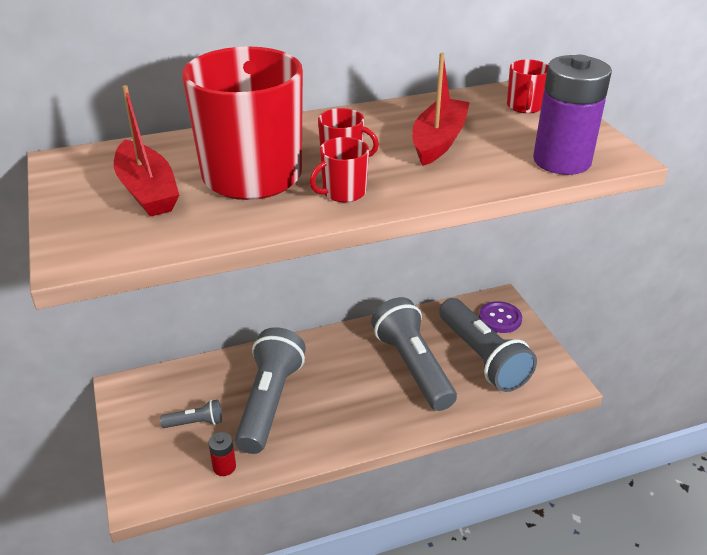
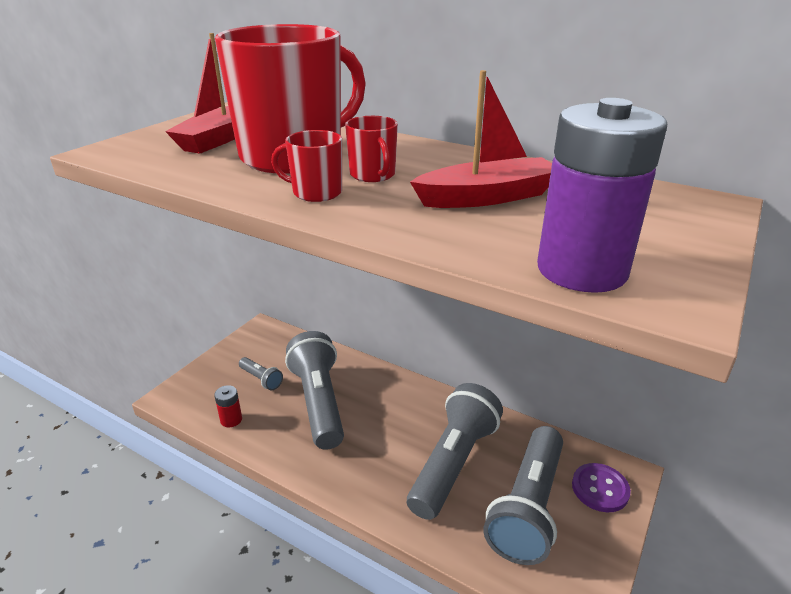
camera: 50 degrees right, 5 degrees down
(269, 401) = (318, 402): grey flashlight -> grey flashlight turned 75 degrees counterclockwise
(524, 107) = (659, 211): red mug -> none

